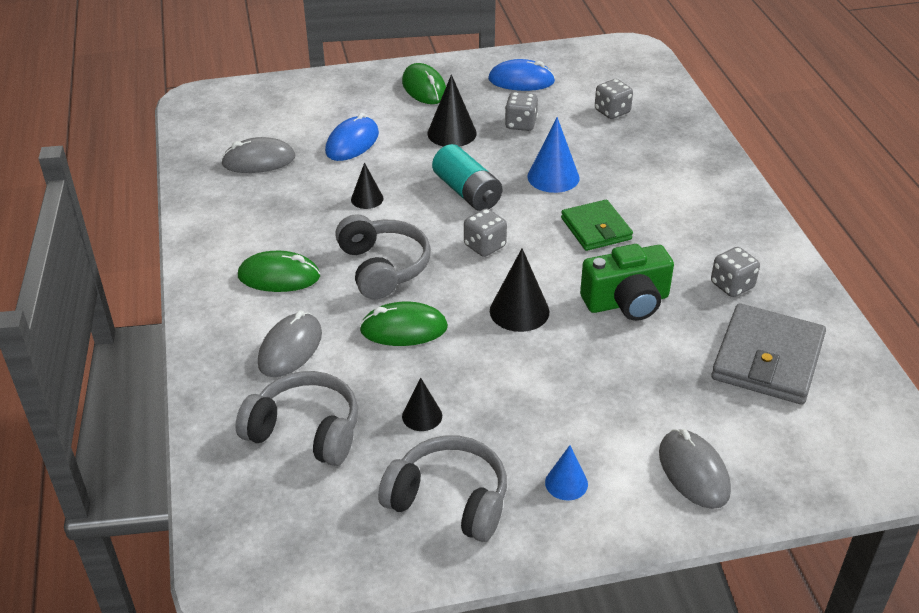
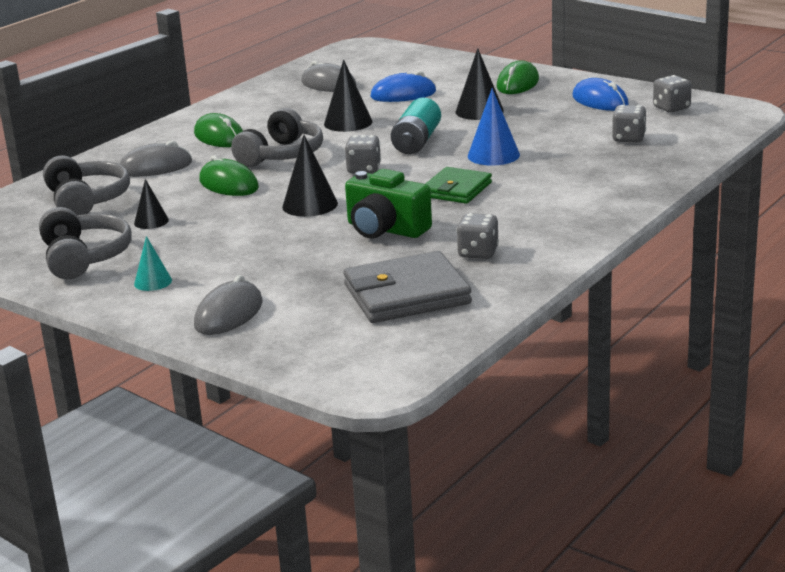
camera: 50 degrees right, 15 degrees down
(367, 199) = (348, 122): black cone -> black cone, size x1.63
(520, 124) = (539, 122): grey dice -> grey dice (671, 108)
(566, 483) = (153, 282): blue cone -> turquoise cone

